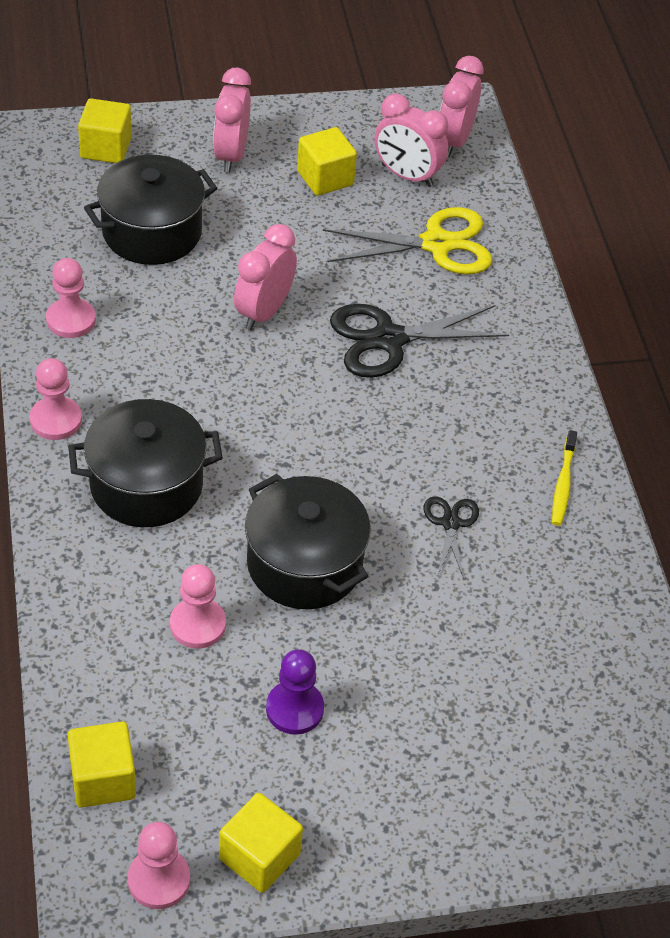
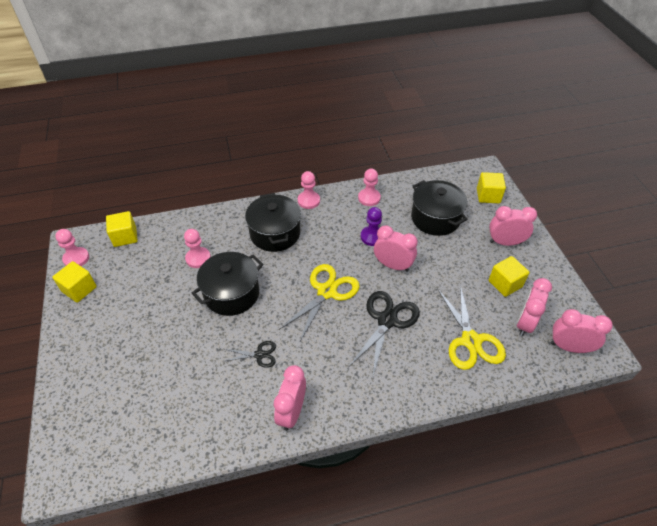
camera: 90 degrees right, 0 degrees up
(294, 709) = (150, 296): purple pawn -> purple pawn (372, 237)
(316, 414) = (326, 292): none -> yellow scissors
(389, 339) = (387, 320): black scissors -> black scissors turned 45 degrees clockwise
(563, 484) = (291, 412): yellow toothbrush -> pink clock

